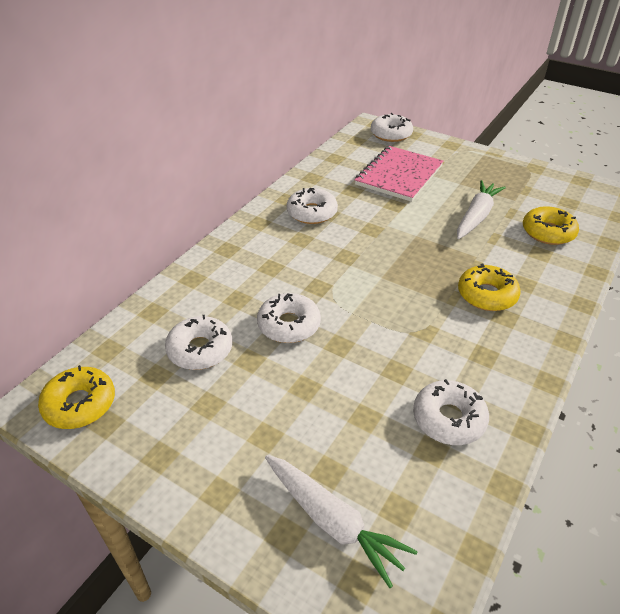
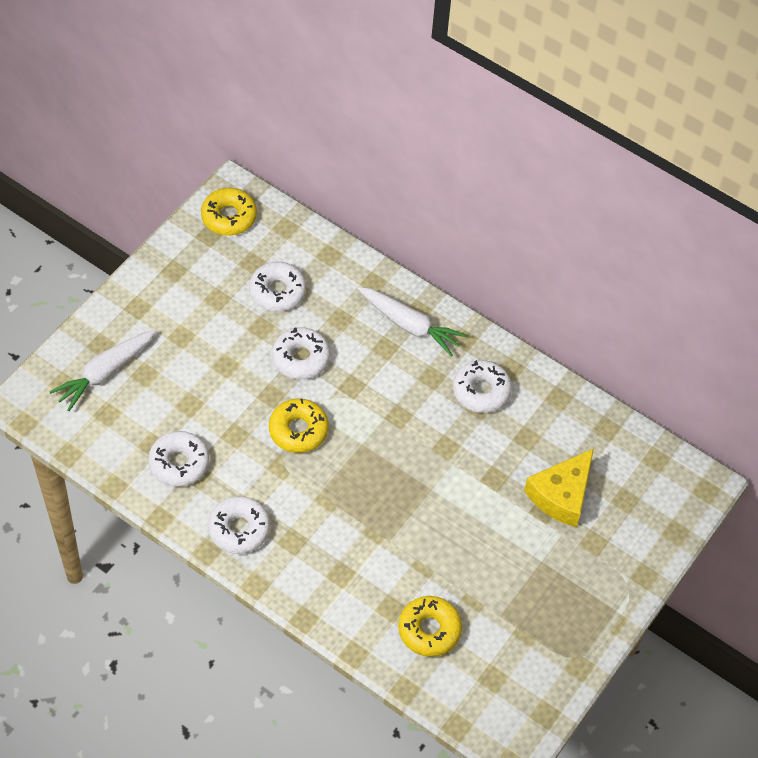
camera: 90 degrees right, 15 degrees up
(391, 134) = (675, 504): white donut -> white donut (239, 529)
(399, 175) = (561, 495): pink notebook -> yellow cheese
(476, 216) = (465, 561): white carrot -> white carrot (409, 325)
(487, 295) = (326, 533): yellow donut -> yellow donut (298, 430)

